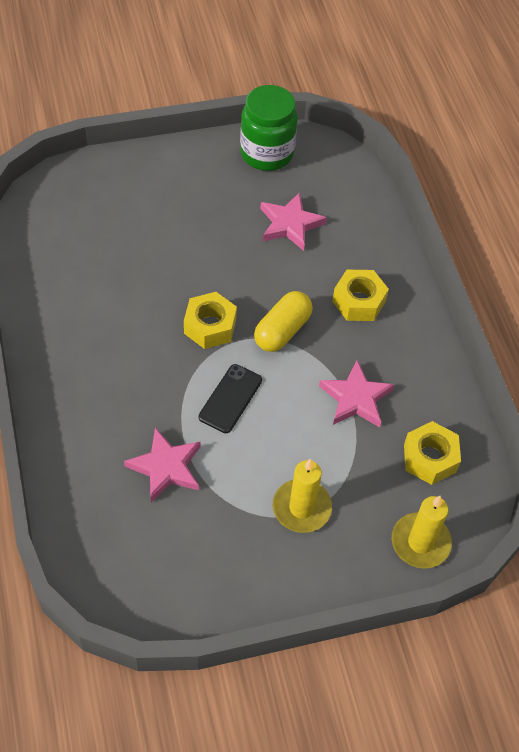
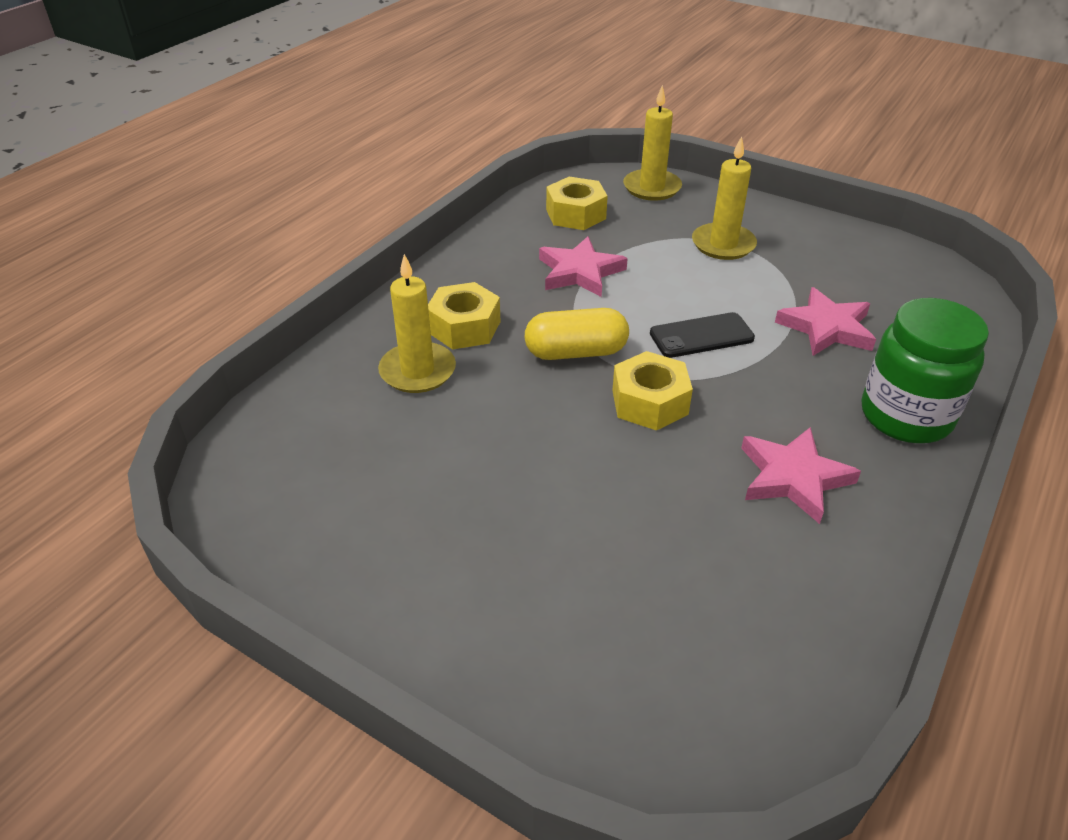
camera: 130 degrees left, 15 degrees down
(267, 153) = (303, 544): green jar -> green jar (905, 416)
(290, 224) = (416, 437): pink star -> pink star (793, 478)
(340, 257) = (417, 371): none -> yellow candle

